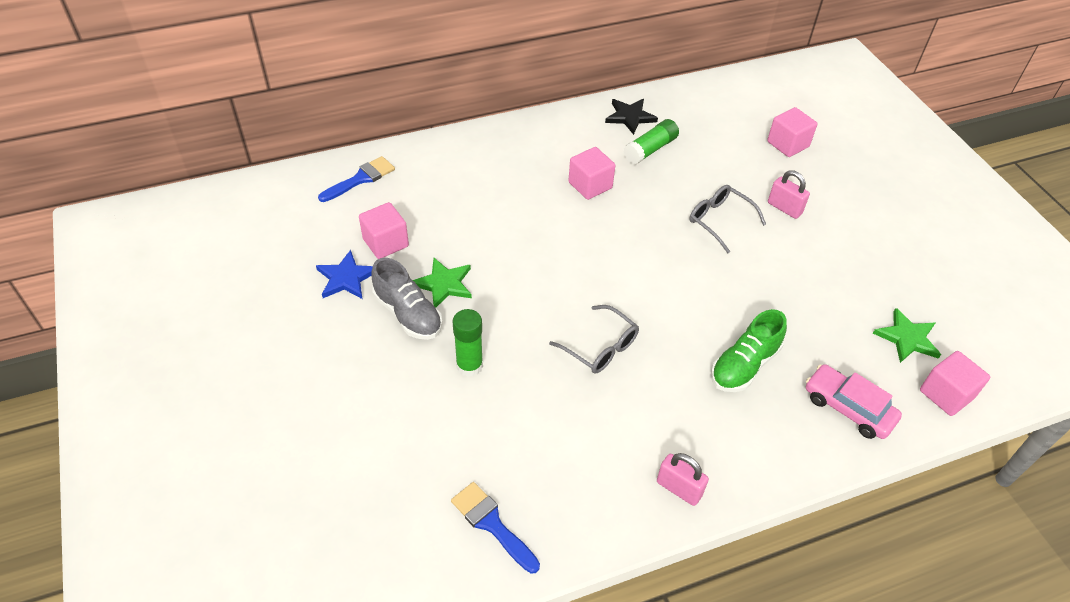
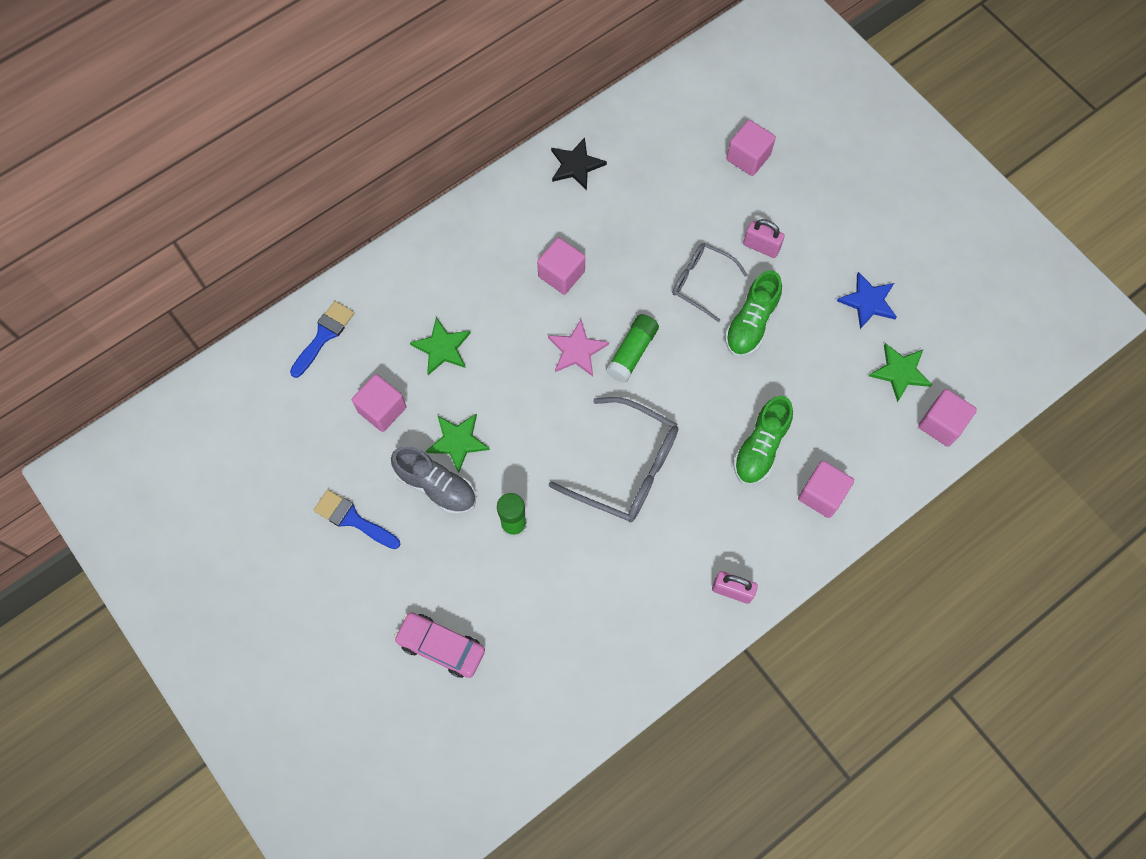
camera: 15 degrees left, 20 degrees up
(346, 278) = (360, 463): blue star -> blue star (868, 302)
(460, 212) = (442, 348): none -> green star
(492, 524) = (586, 672): blue brush -> blue brush (353, 519)
(584, 243) = (577, 350): none -> pink star
(600, 347) = (627, 468): grey glasses -> grey glasses, size x1.62
(650, 149) = (609, 206): green glue stick -> green glue stick (632, 352)
(760, 262) = (751, 323): none -> green shoe
(801, 424) = (821, 494): none -> pink cube
(848, 408) = (859, 465): pink car -> pink car (441, 646)

